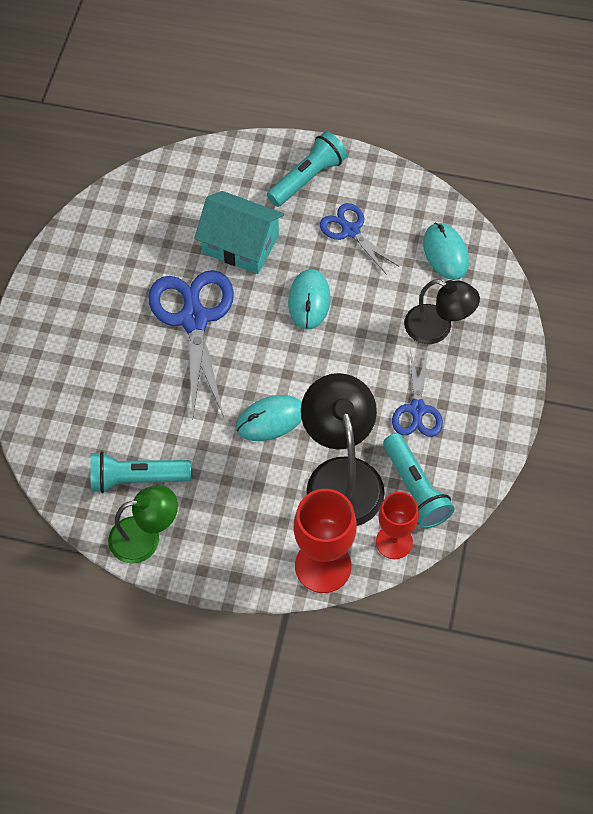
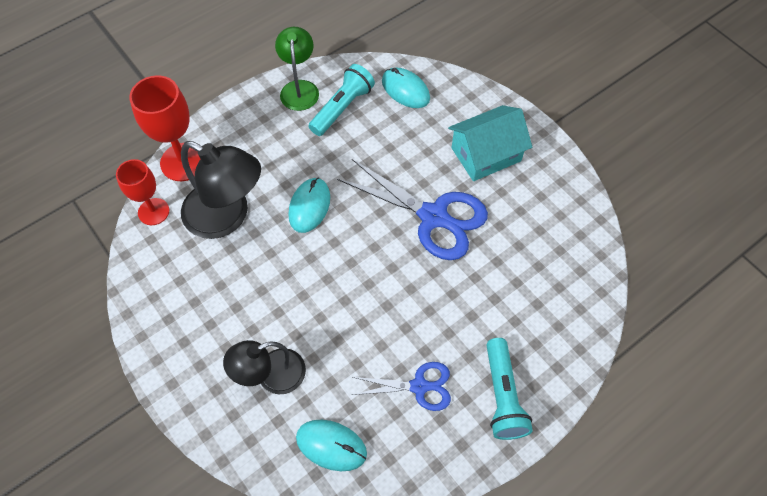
camera: 130 degrees right, 0 degrees up
(145, 537) = (299, 88): green lamp -> green lamp turned 150 degrees clockwise
(240, 244) = (475, 294): turquoise house -> turquoise house (486, 154)
(309, 301) = (381, 303): turquoise mouse -> turquoise mouse (405, 90)
(415, 489) = (172, 253): turquoise flashlight -> none
(417, 409) = (223, 303): blue scissors -> none

